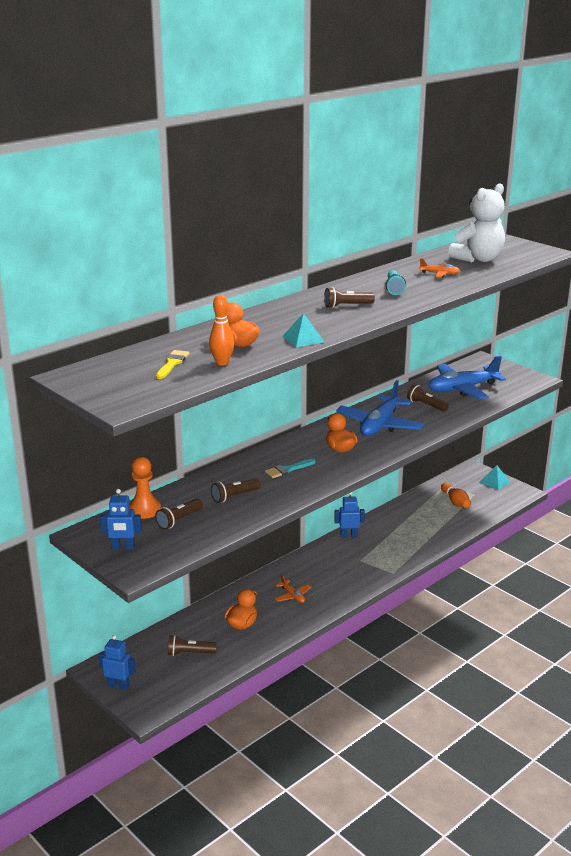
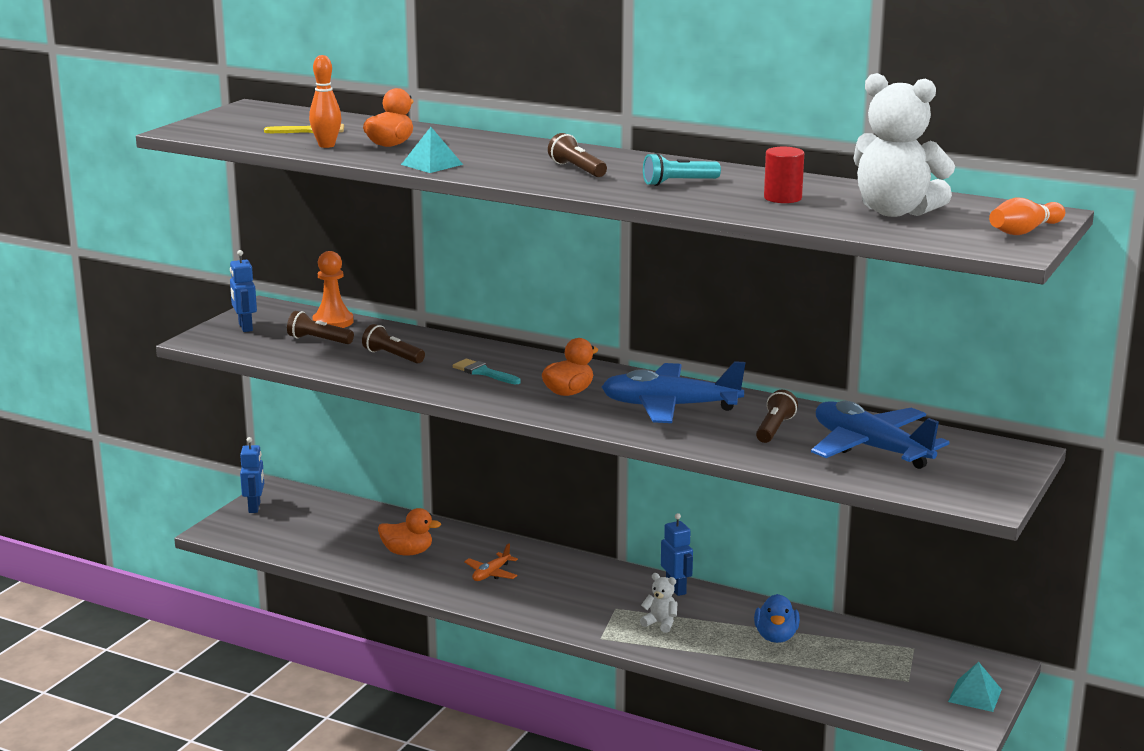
camera: 70 degrees right, 5 degrees down
(189, 653) = (332, 533): brown flashlight -> none
(386, 549) = (660, 623): none -> white teddy bear
(417, 518) = (776, 637): none -> blue duck
(439, 274) = (782, 198): orange plane -> red cylinder
(455, 502) = (863, 664): orange bowling pin -> orange bowling pin (1024, 231)

